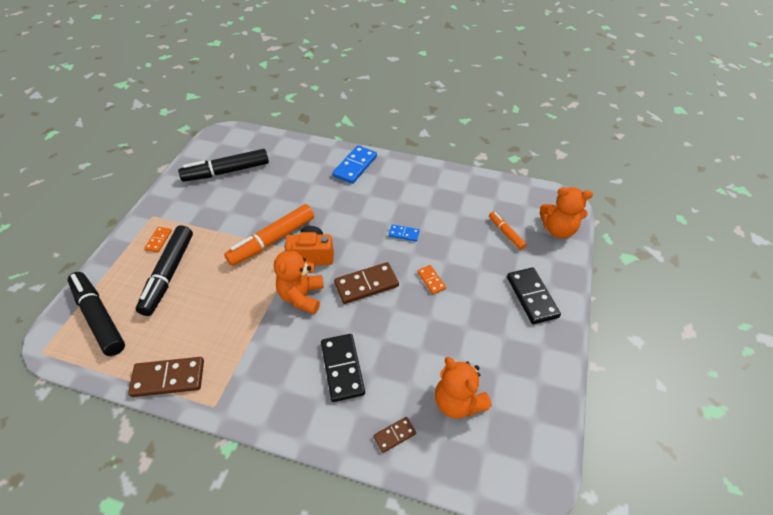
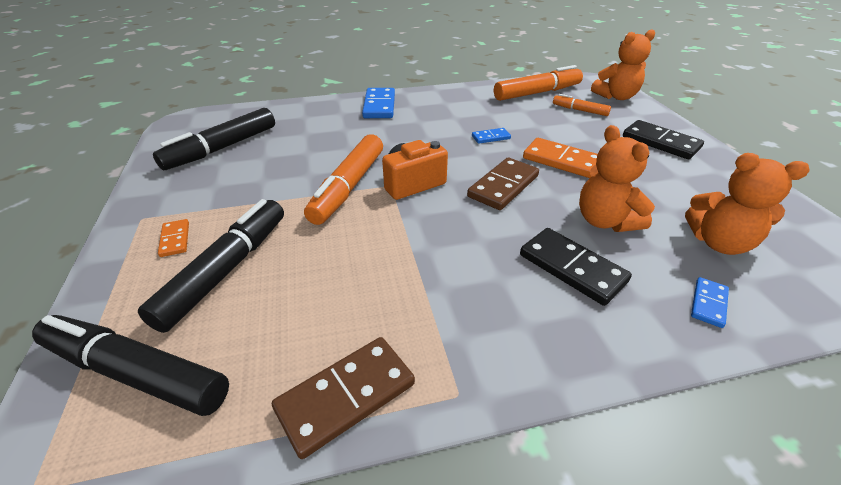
camera: 30 degrees left, 10 degrees down
(169, 274) = (226, 269): black marker -> black marker turned 135 degrees counterclockwise
(302, 296) = (443, 222): orange teddy bear -> orange teddy bear (605, 221)
(394, 435) = (708, 303): brown domino -> blue domino
(431, 280) = (562, 161): orange domino -> orange domino, size x1.86
(492, 198) = (537, 93): none -> orange marker

